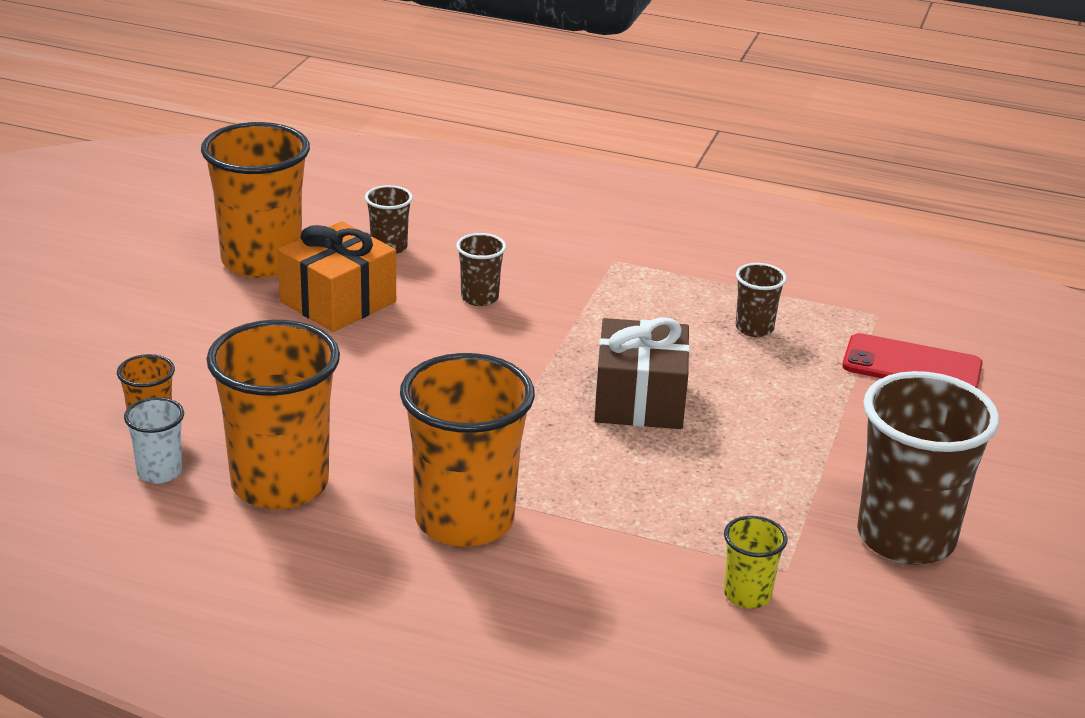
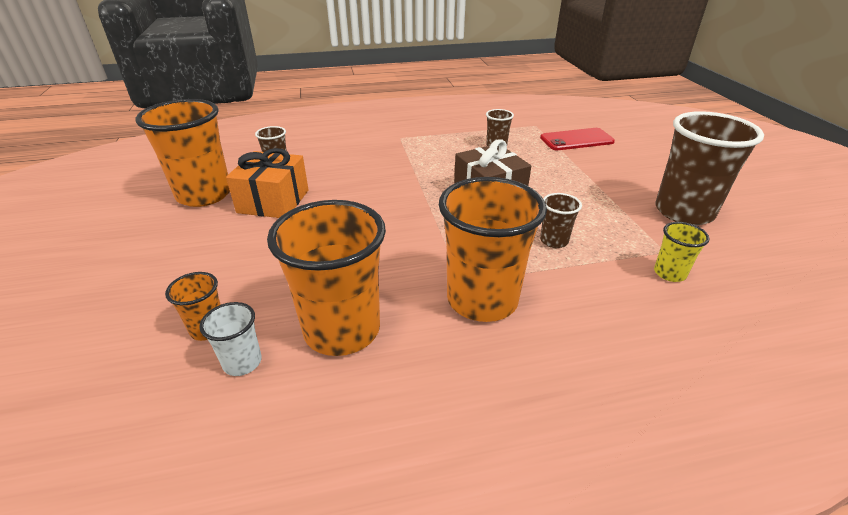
camera: 30 degrees left, 5 degrees up
(479, 298) = (353, 174): brown cup -> brown cup (554, 241)

